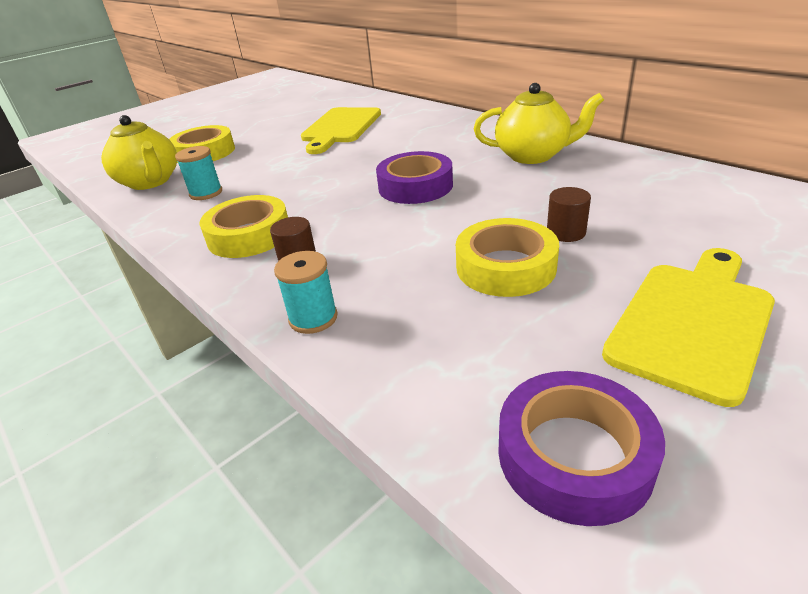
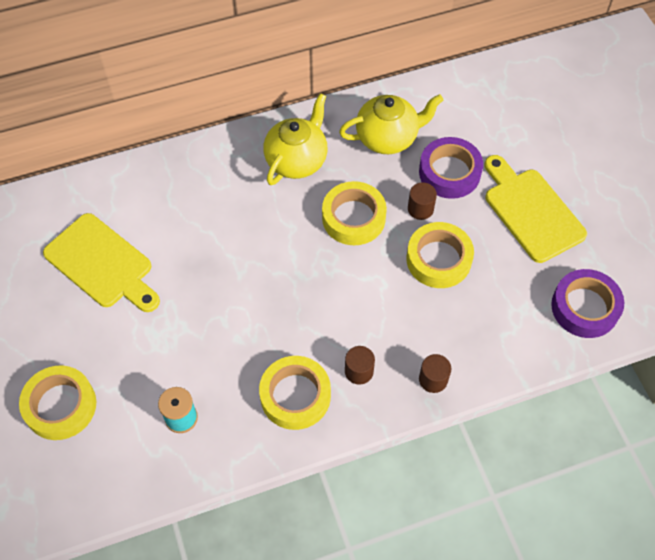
camera: 70 degrees left, 25 degrees up
(150, 182) = (108, 468): yellow teapot -> yellow teapot (388, 138)
(313, 318) = (433, 379): turquoise spool -> brown cylinder
(415, 186) = (292, 258): purple tape -> purple tape (449, 172)
(500, 199) = (353, 218): none -> yellow tape

